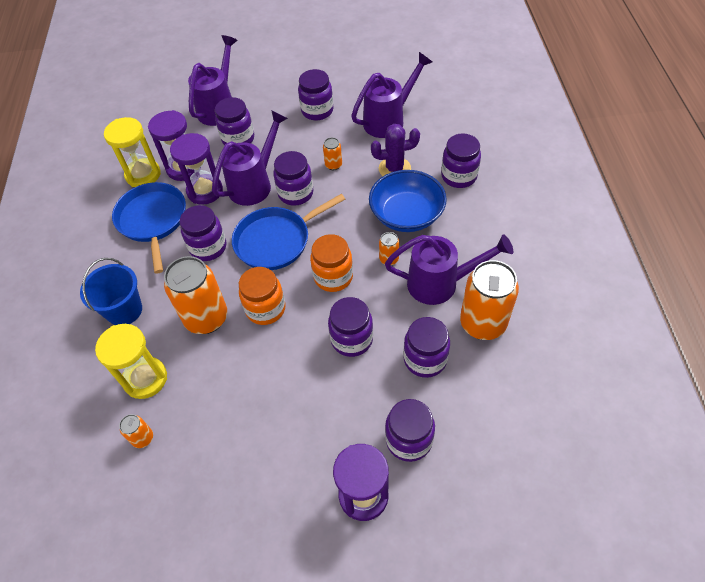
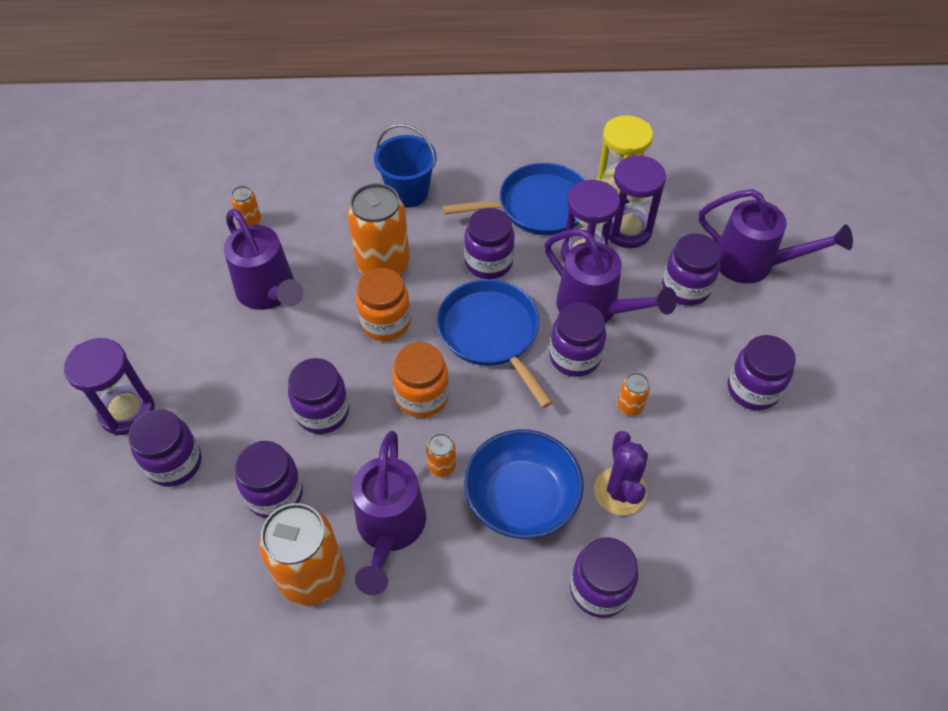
camera: 90 degrees right, 0 degrees up
(145, 379) = (317, 218): yellow hourglass -> none
(388, 120) = (734, 493): purple watering can -> purple watering can (269, 292)

